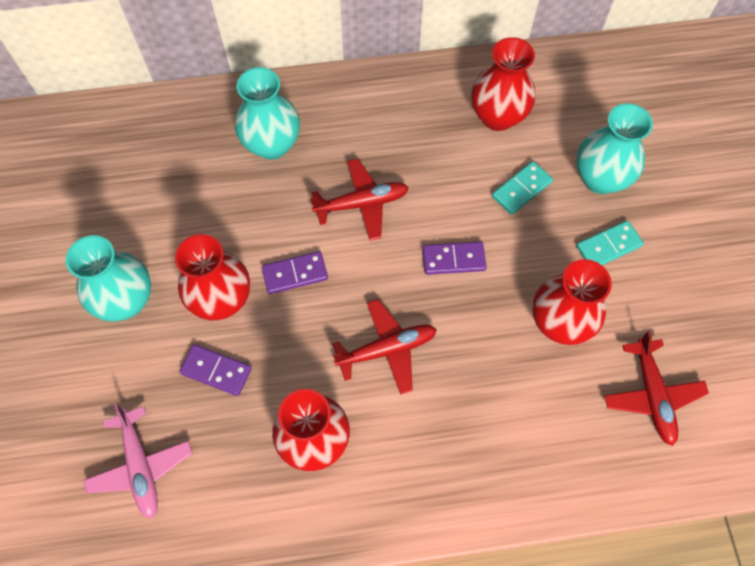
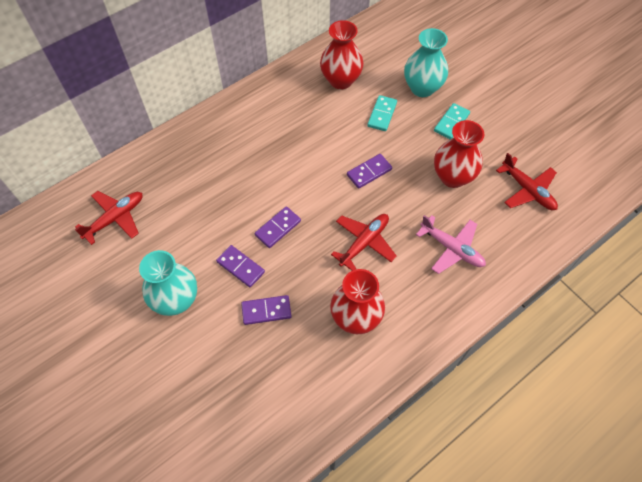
camera: 30 degrees left, 5 degrees down
(141, 466) = (256, 394): pink plane -> pink plane (452, 248)
(221, 299) = (240, 267): red vase -> purple domino
(272, 144) = (210, 159): turquoise vase -> none
(362, 203) = (292, 167): red plane -> red plane (115, 218)

